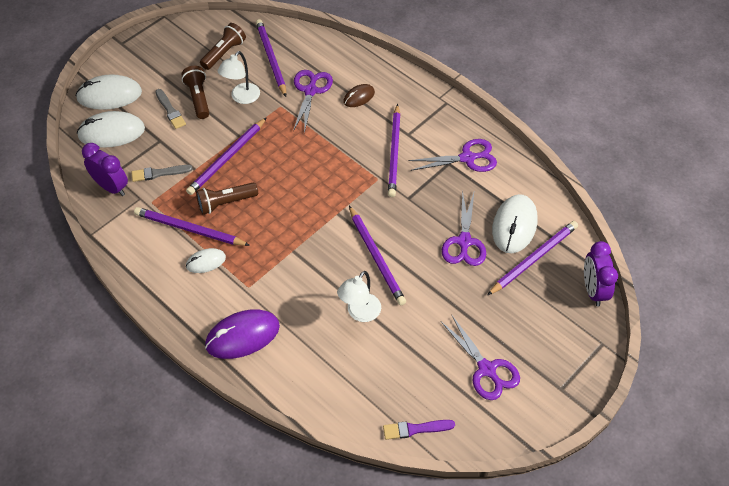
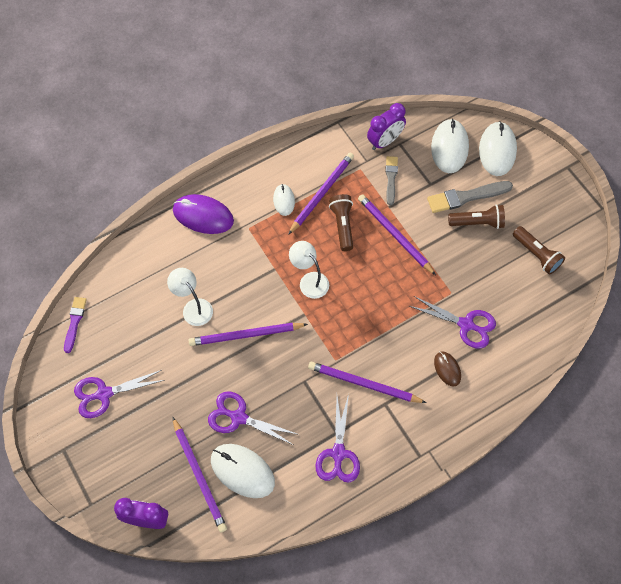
camera: 105 degrees right, 10 degrees up
(170, 110) = (466, 197): grey brush -> grey brush, size x1.57
(242, 98) = (470, 260): white lamp -> white lamp (309, 280)
(242, 336) = (203, 216): purple mouse -> purple mouse turned 60 degrees counterclockwise
(271, 59) = (520, 297): purple pencil -> none

